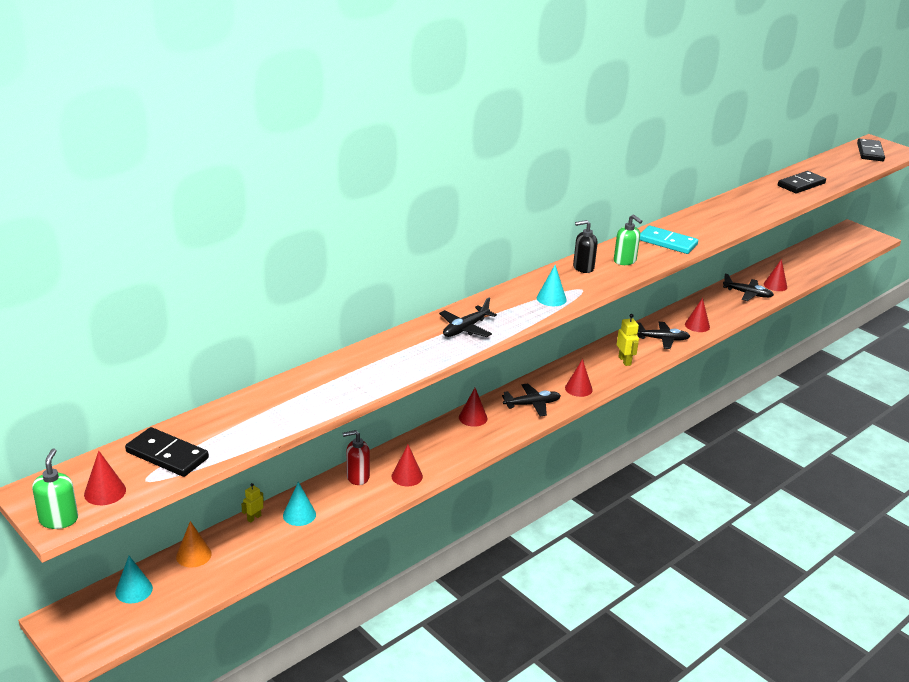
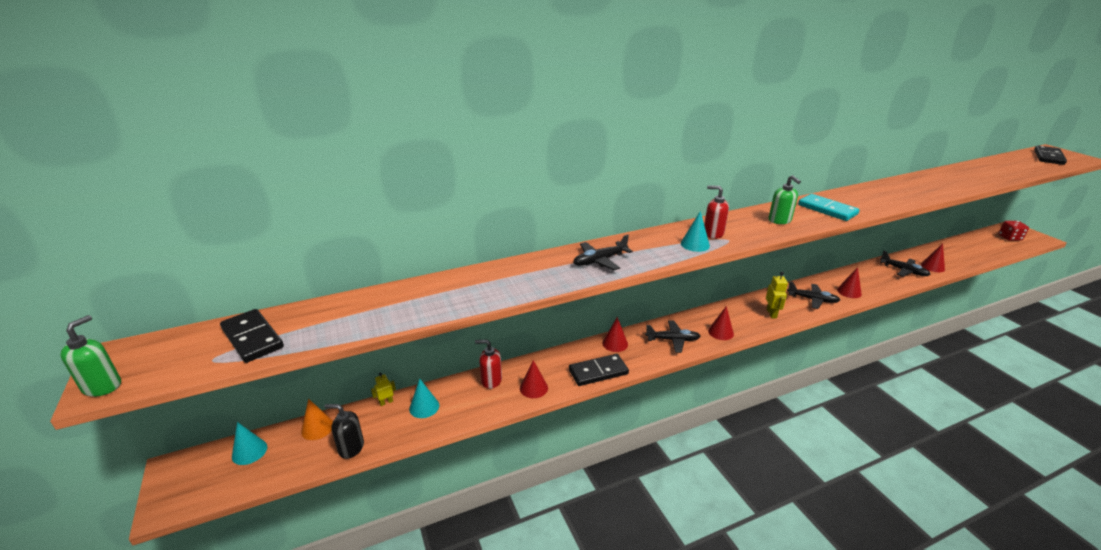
camera: 20 degrees right, 0 degrees up
(105, 492) = (167, 365): red cone -> none
(564, 284) = (713, 233): none -> red soap dispenser
(583, 267) = (736, 222): black soap dispenser -> black soap dispenser (351, 448)
(801, 184) = (974, 176): black domino -> black domino (598, 372)
(847, 241) = (1009, 238): none -> red dice

